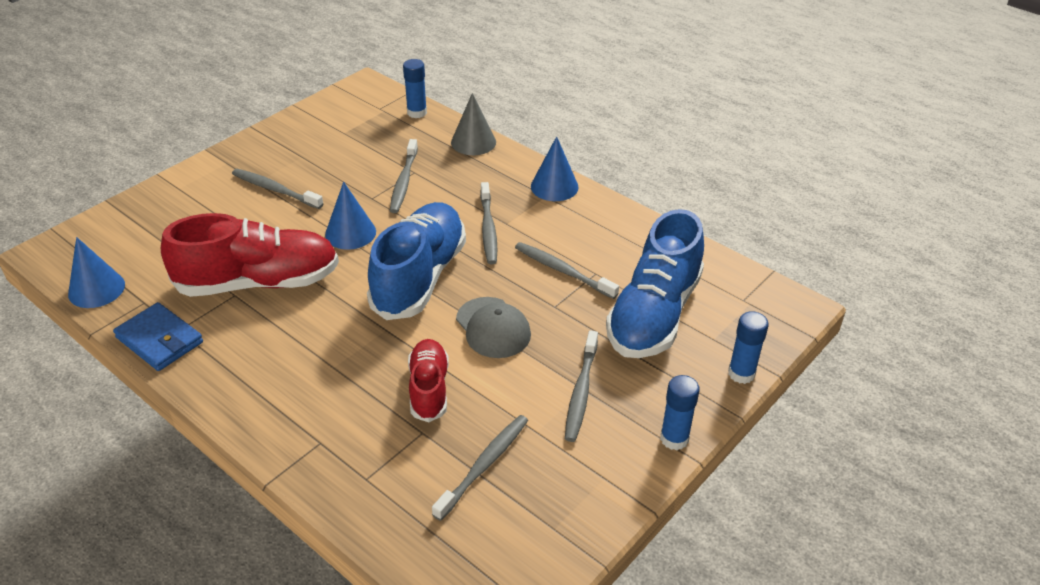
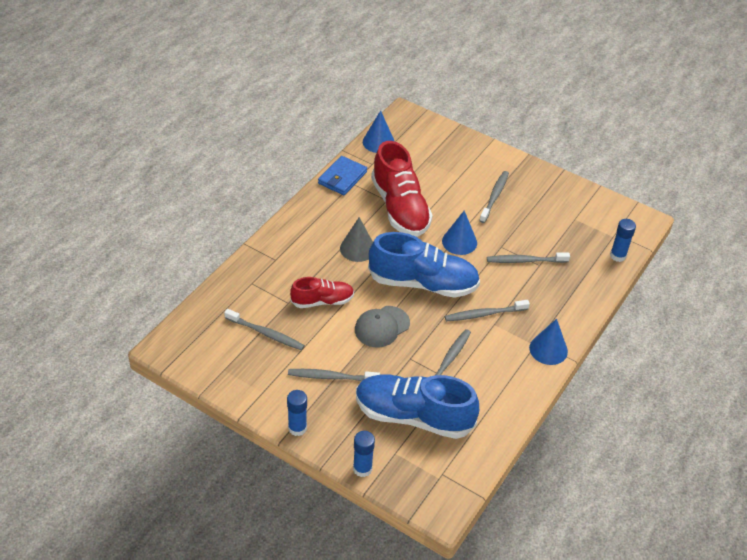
camera: 80 degrees right, 5 degrees up
(473, 142) = (590, 294): grey cone -> grey cone (357, 248)

